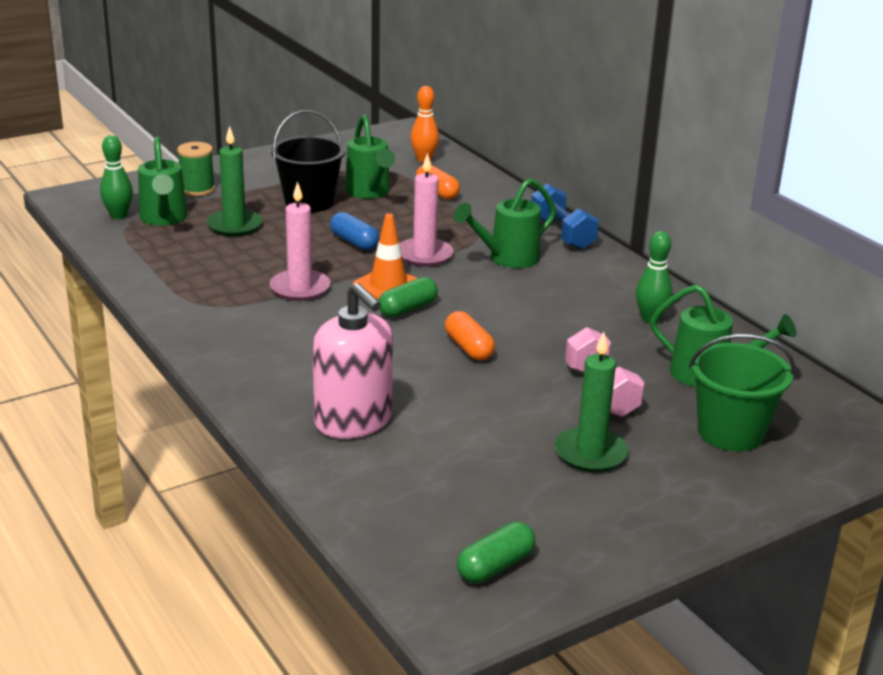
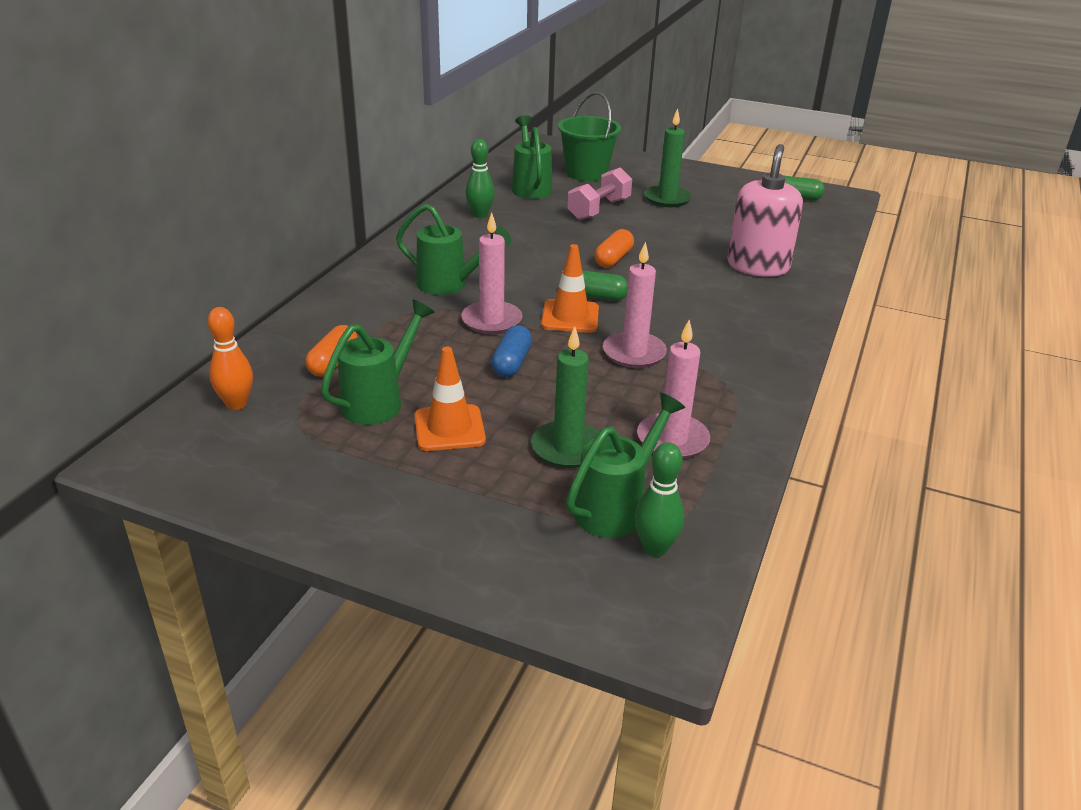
camera: 125 degrees left, 5 degrees up
(187, 258) = (672, 439): none -> pink candle
(197, 189) = (509, 530): green spool -> none
(309, 202) = (449, 428): black bucket -> orange traffic cone
(562, 233) = (366, 276): blue dumbbell -> none

